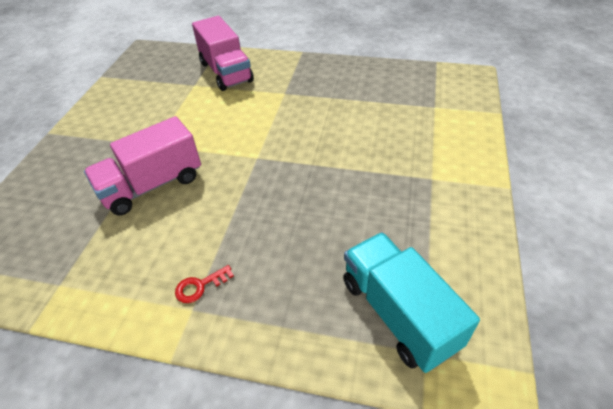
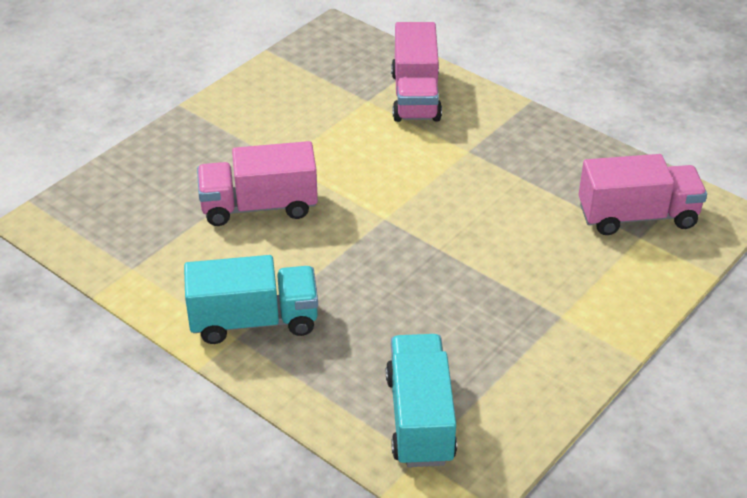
camera: 25 degrees right, 5 degrees down
(200, 286) = (254, 321): red key -> turquoise truck
(422, 95) = (637, 216): none -> pink truck

